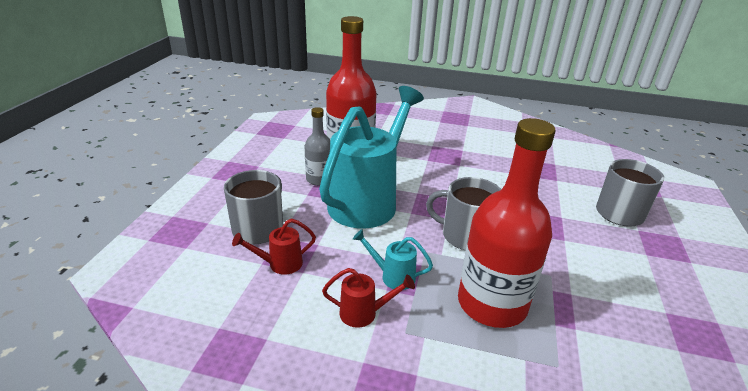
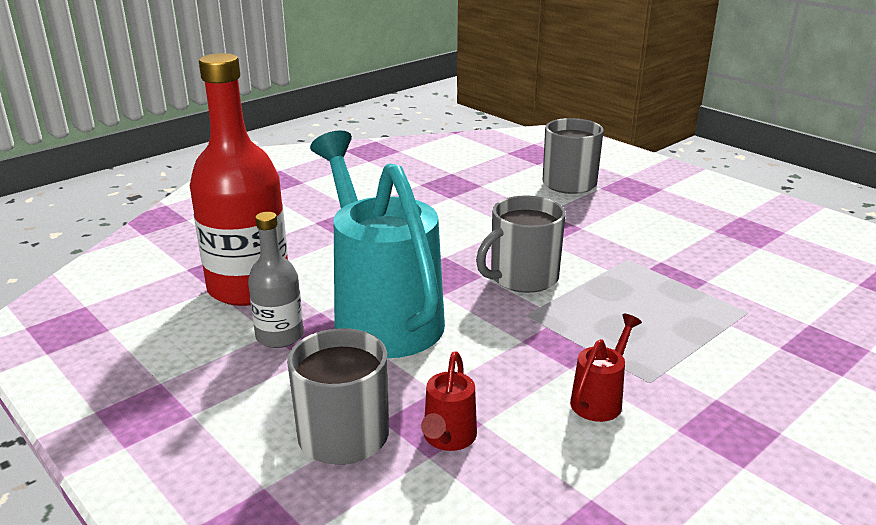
camera: 55 degrees left, 5 degrees down
(393, 276) = (551, 354): turquoise watering can -> none
(492, 304) = (644, 309): red bottle -> none

